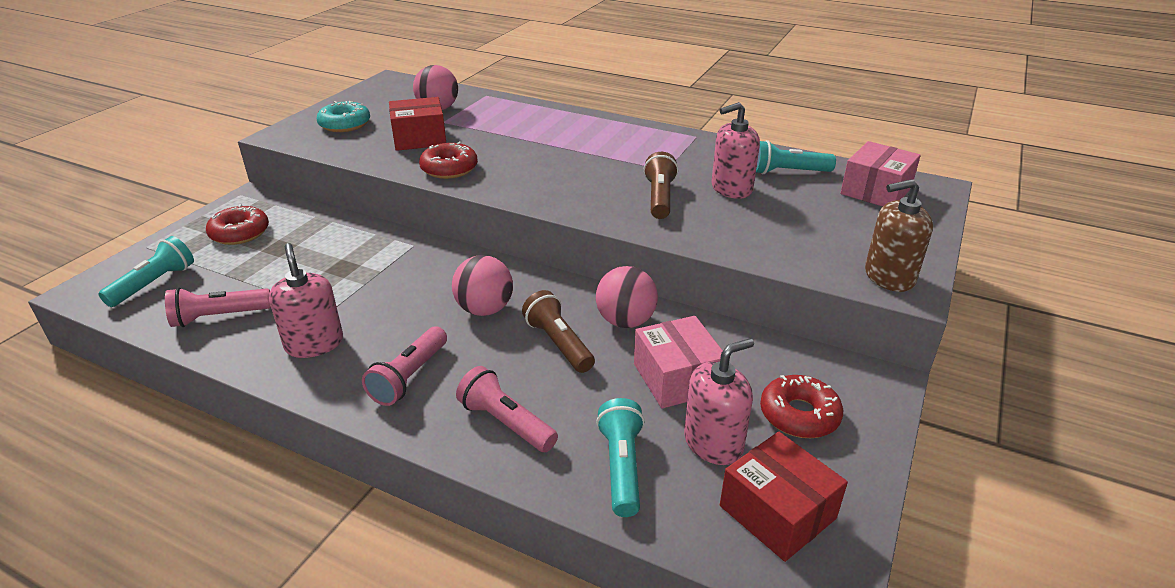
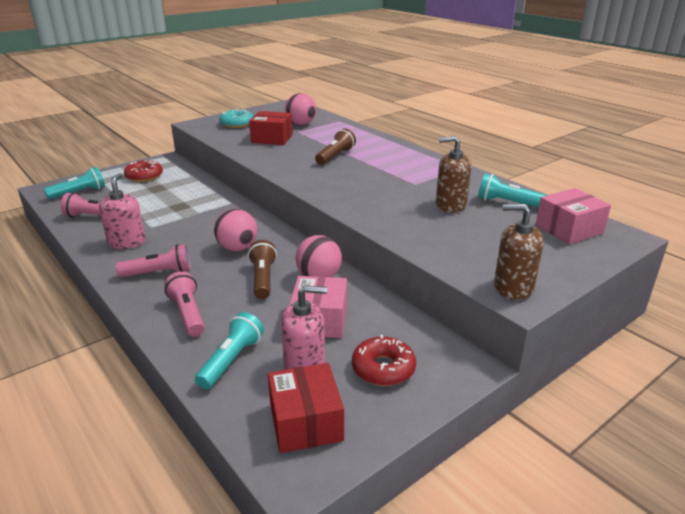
camera: 25 degrees right, 5 degrees down
(409, 377) = (159, 273): pink flashlight -> pink flashlight turned 150 degrees counterclockwise
(449, 169) = (271, 158): red donut -> none
(660, 198) = (391, 200): brown flashlight -> brown flashlight (335, 156)
(731, 188) = (450, 205): pink soap dispenser -> brown soap dispenser

